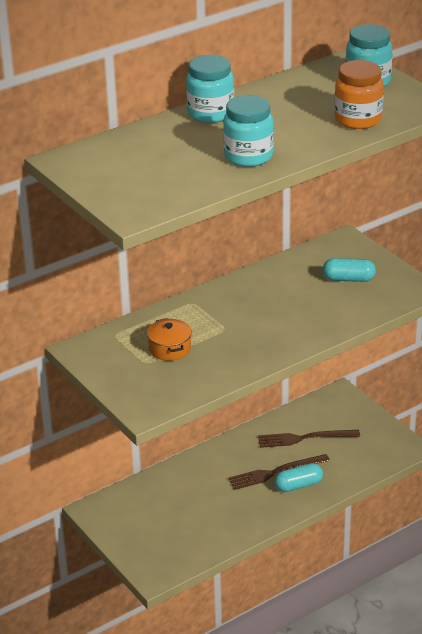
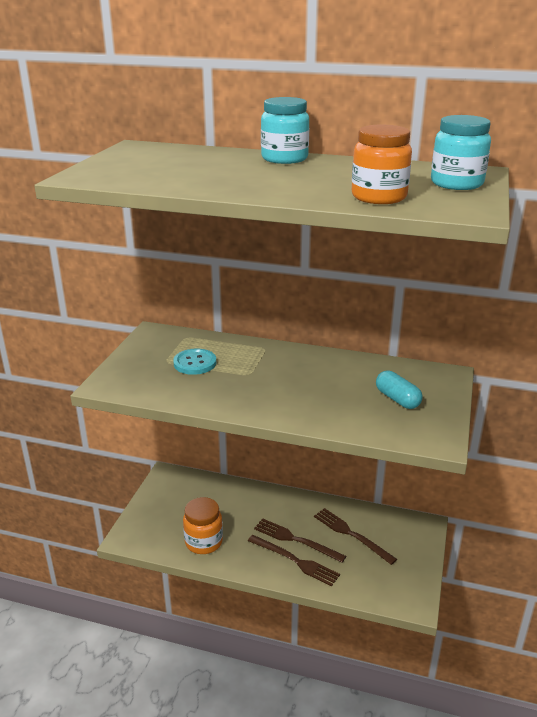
camera: 50 degrees right, 5 degrees down
(170, 348) = (195, 363): orange pot -> turquoise button
(216, 527) = (204, 542): none -> orange jar
(248, 156) = (234, 183): turquoise jar -> none
(298, 485) = (295, 561): turquoise capsule -> brown fork

